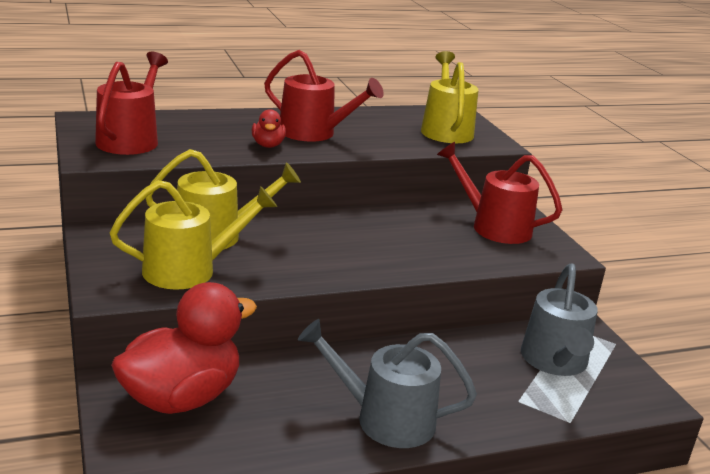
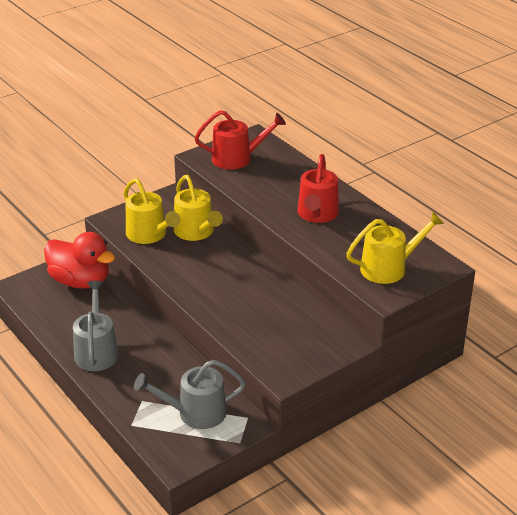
camera: 75 degrees right, 10 degrees up
(268, 145) = (276, 203): red duck -> none
(494, 227) = (304, 338): red watering can -> none

